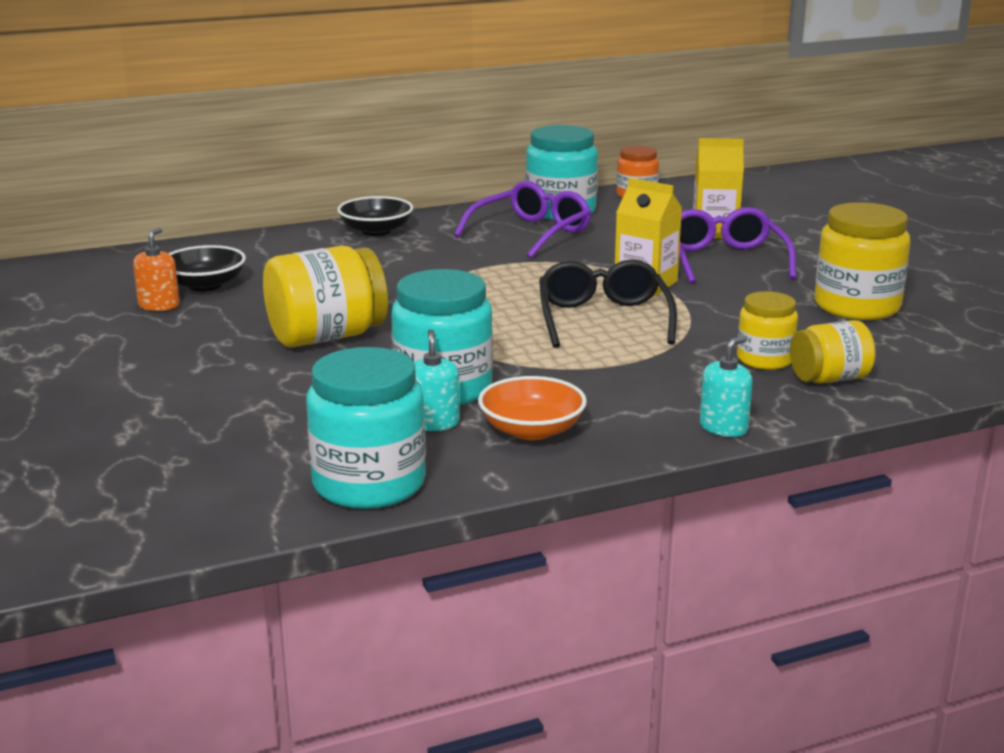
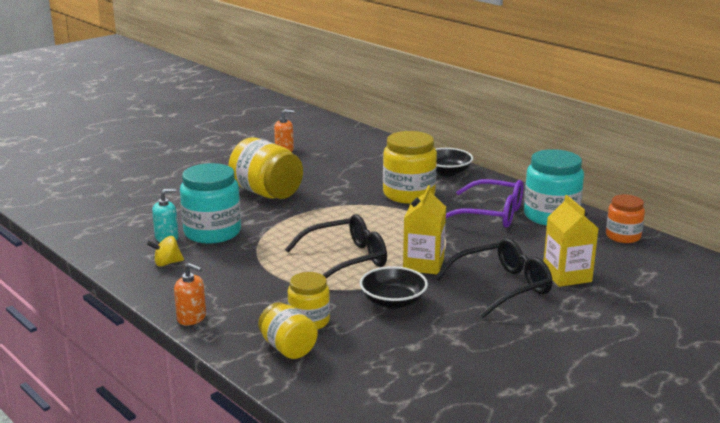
camera: 70 degrees right, 0 degrees up
(205, 285) = (320, 152): black bowl -> black bowl (393, 301)
(369, 484) = (93, 236): turquoise jar -> none
(531, 430) = (167, 263): orange bowl -> yellow spinning top
(723, 427) = (191, 318): turquoise soap dispenser -> orange soap dispenser
(724, 260) = (502, 287): purple glasses -> black glasses
(857, 306) = (444, 349): yellow jar -> yellow jar (409, 194)

